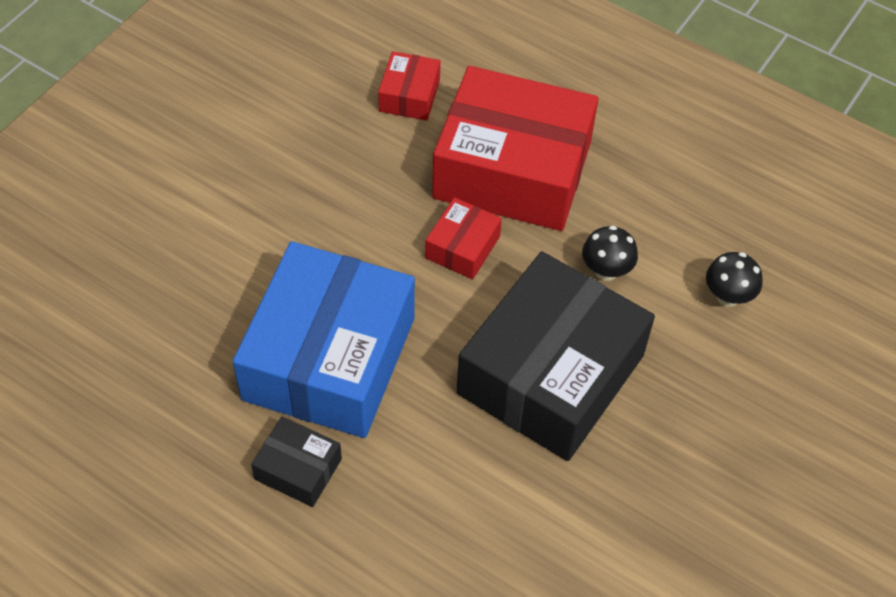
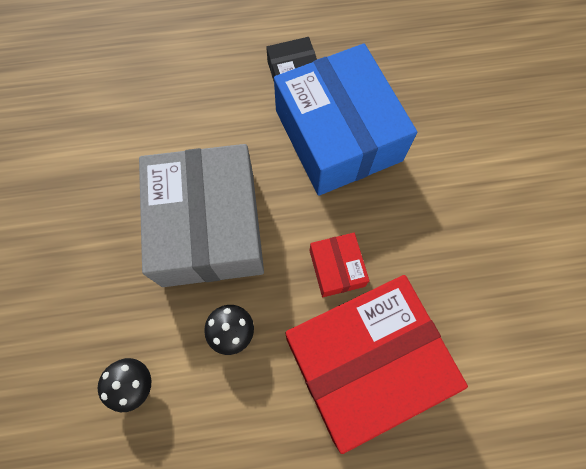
camera: 140 degrees right, 15 degrees up
(409, 95) = (494, 363): red box -> none
(551, 374) = (208, 227): black box -> grey box

